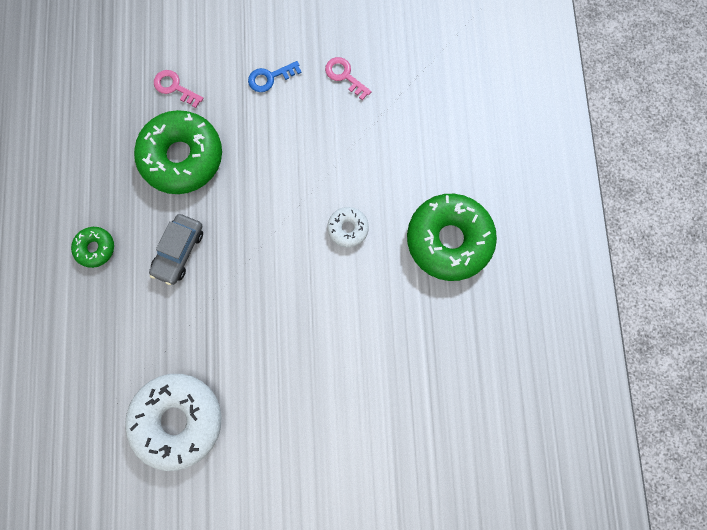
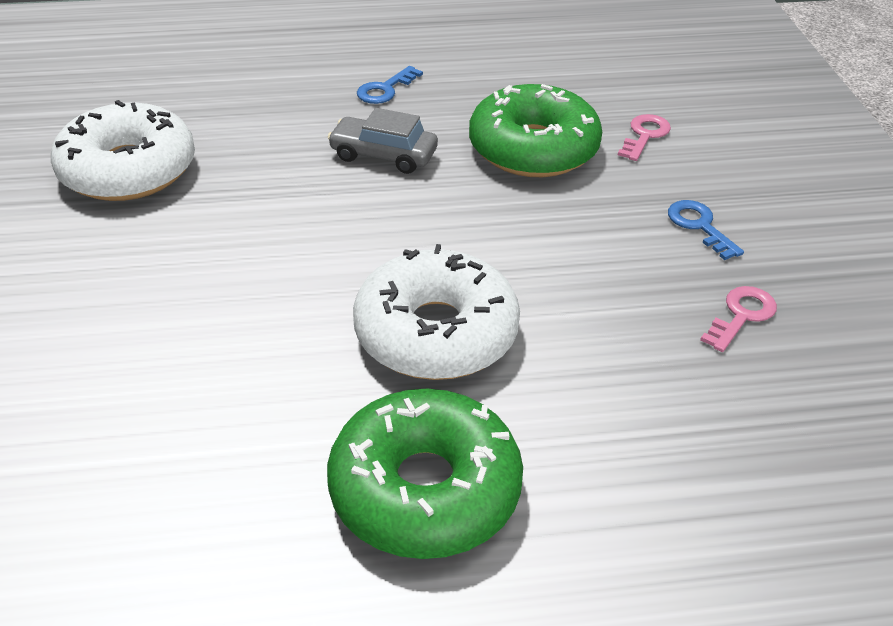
camera: 85 degrees right, 35 degrees down
(95, 248) = (385, 89): green donut -> blue key
(348, 229) = (436, 333): white donut -> white donut, size x2.12

